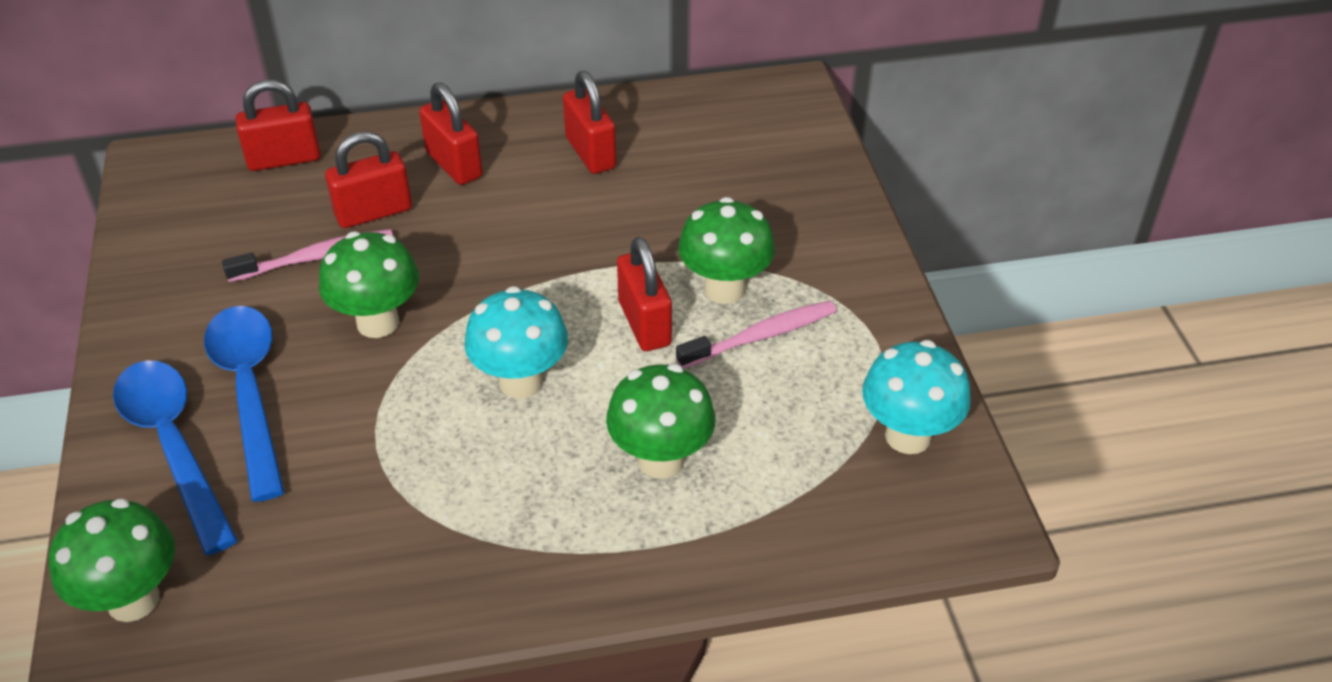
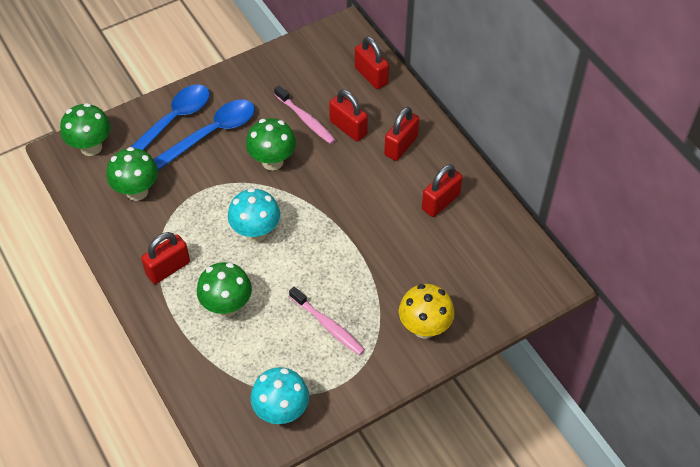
camera: 70 degrees right, 10 degrees up
(644, 323) = (316, 270): red padlock -> red padlock (168, 268)
(724, 289) = (357, 298): green mushroom -> green mushroom (137, 191)
(812, 230) = (424, 328): none -> yellow mushroom

